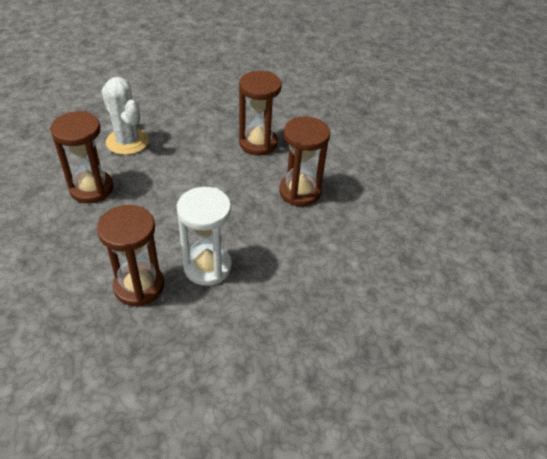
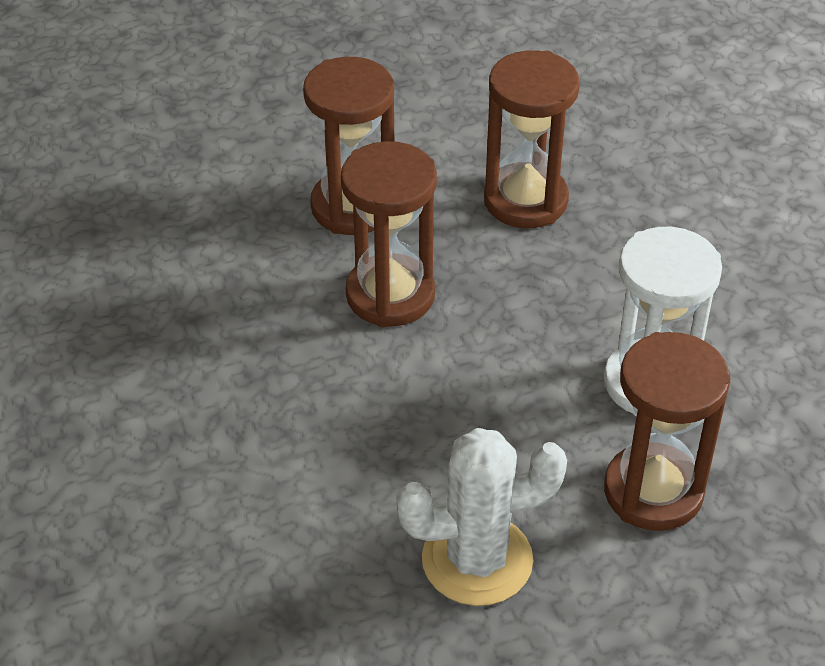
camera: 60 degrees left, 0 degrees up
(91, 189) = (337, 501): brown hourglass -> brown hourglass (390, 295)
(127, 142) = (213, 404): white cactus -> white cactus (477, 560)

